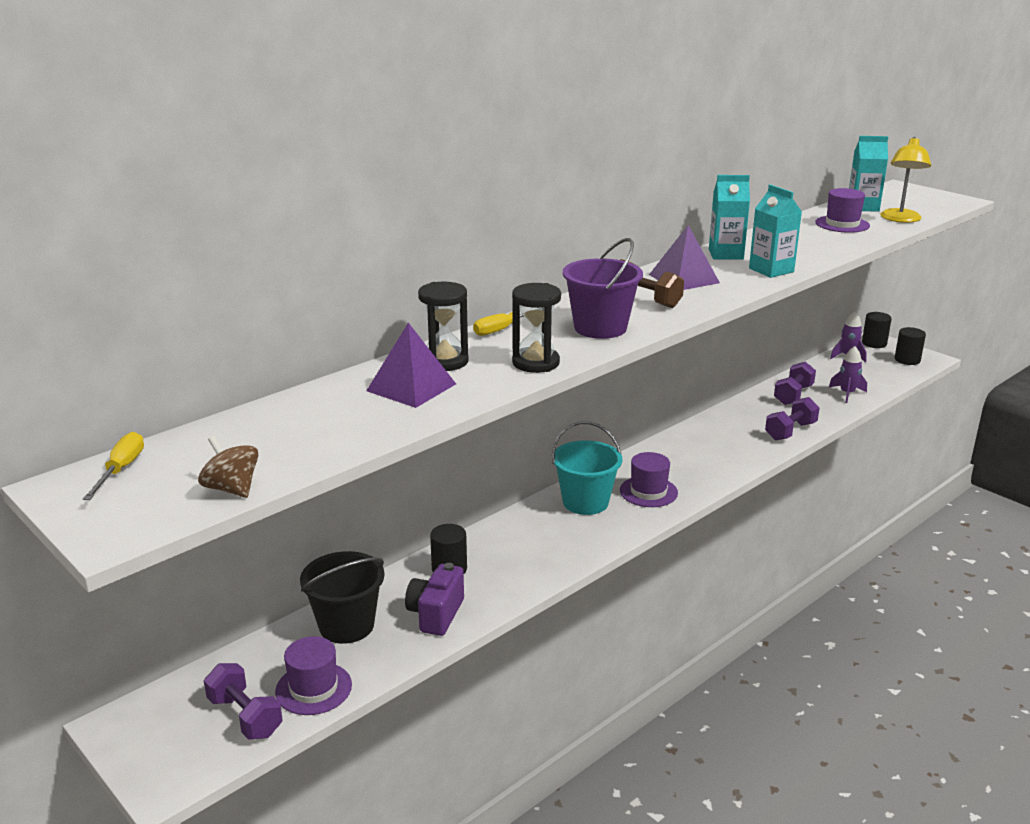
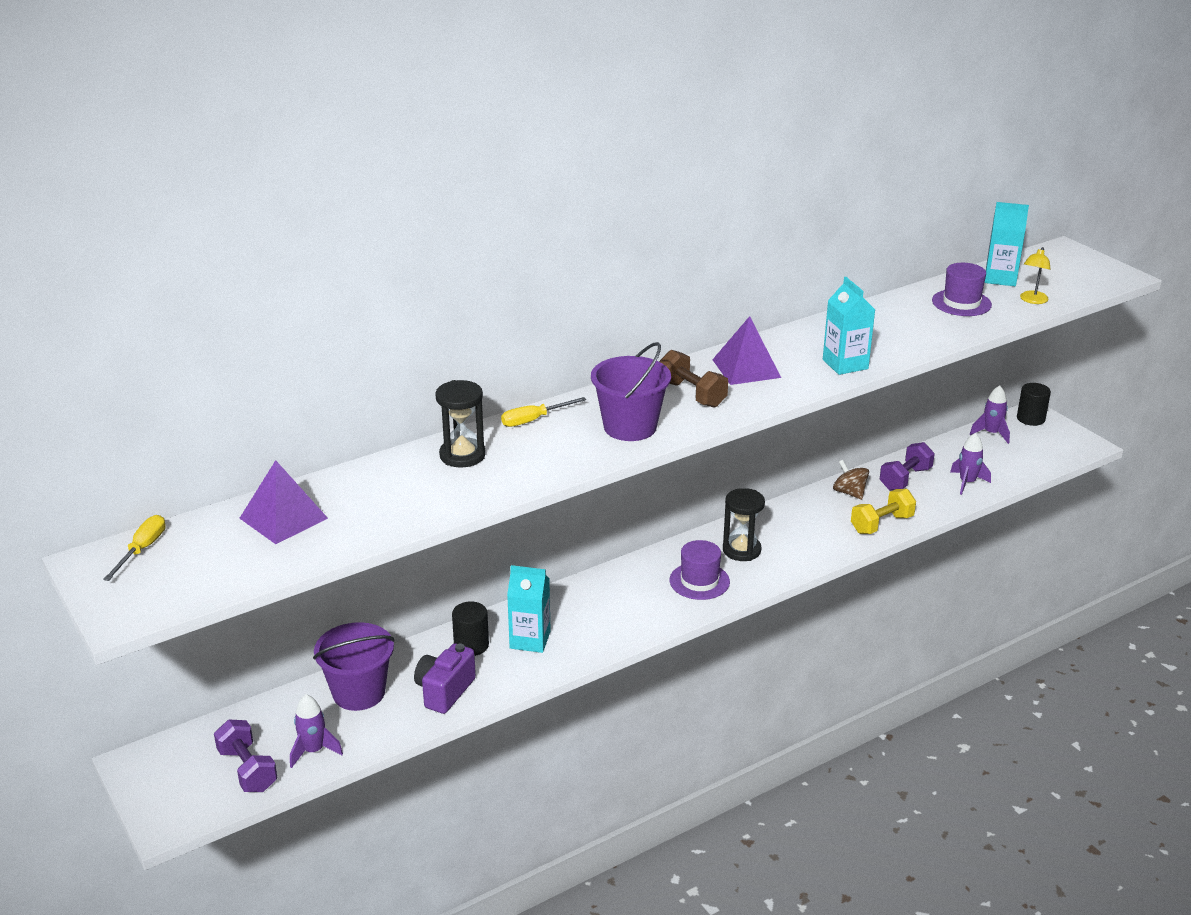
camera: 10 degrees right, 5 degrees up
(232, 489) = (229, 580): brown spinning top -> brown spinning top (849, 493)
(313, 688) = (314, 751): purple hat -> purple rocket
(346, 625) = (359, 693): black bucket -> purple bucket
(411, 387) = (420, 483): purple pyramid -> purple pyramid (283, 518)
(536, 363) = (548, 465): black hourglass -> black hourglass (741, 550)
(585, 502) = (630, 586): turquoise bucket -> none
(726, 254) = (808, 337): turquoise carton -> turquoise carton (530, 640)
(790, 431) = (881, 524): purple dumbbell -> yellow dumbbell
(900, 219) = (1032, 300): yellow lamp -> yellow lamp, size x0.62
(907, 360) = (1058, 444): black cylinder -> none

